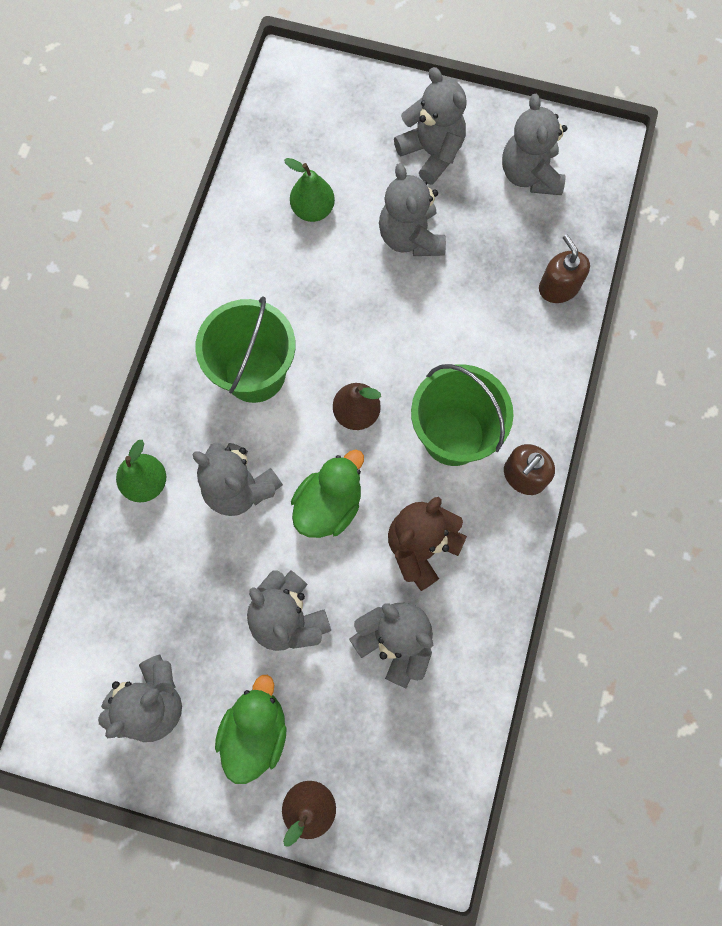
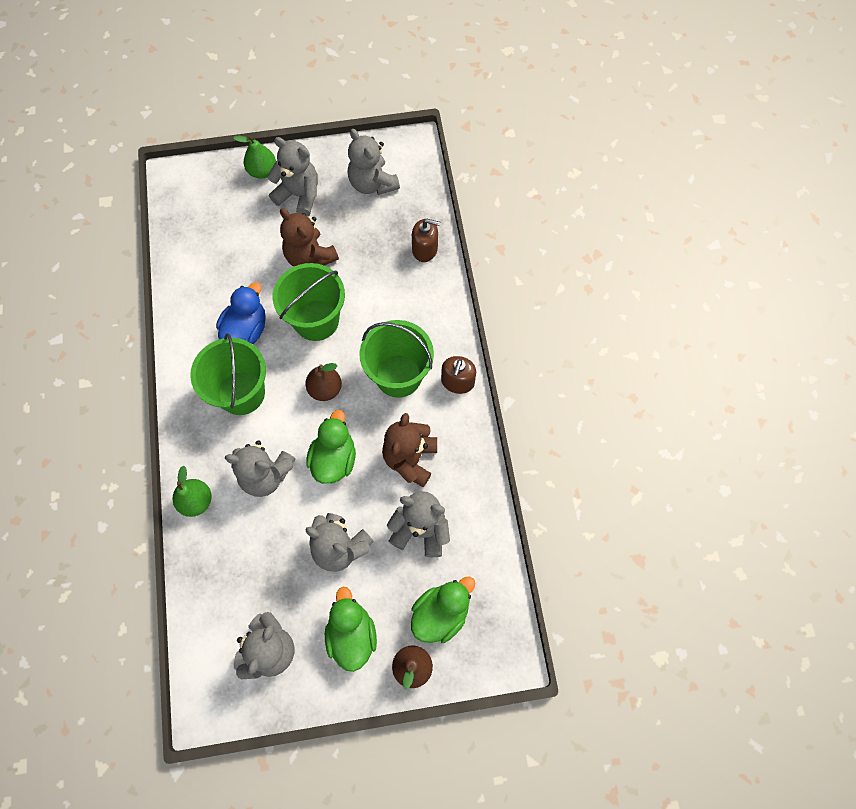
camera: 25 degrees left, 5 degrees down
(294, 297) = (246, 329): none -> blue duck
(313, 210) = (233, 265): green pear -> green pear (262, 171)
(373, 757) = (441, 613): none -> green duck
(383, 321) = (316, 320): none -> green bucket
(410, 237) = (310, 257): grey teddy bear -> brown teddy bear
(558, 287) = (425, 249): brown soap dispenser -> brown soap dispenser turned 150 degrees clockwise

